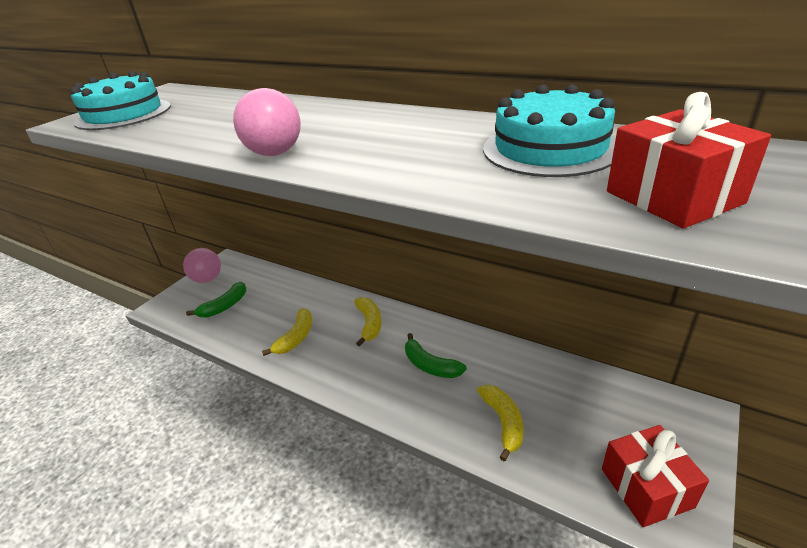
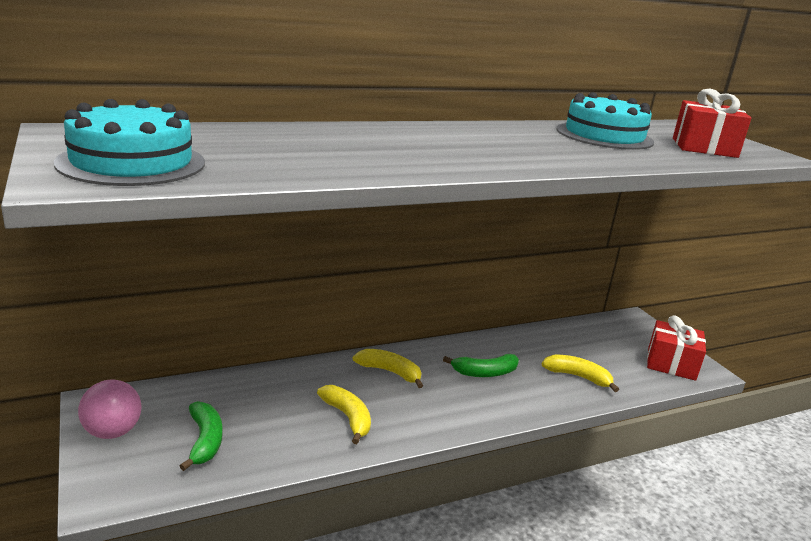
camera: 60 degrees left, 10 degrees down
(275, 153) = (467, 165): pink ball -> none

